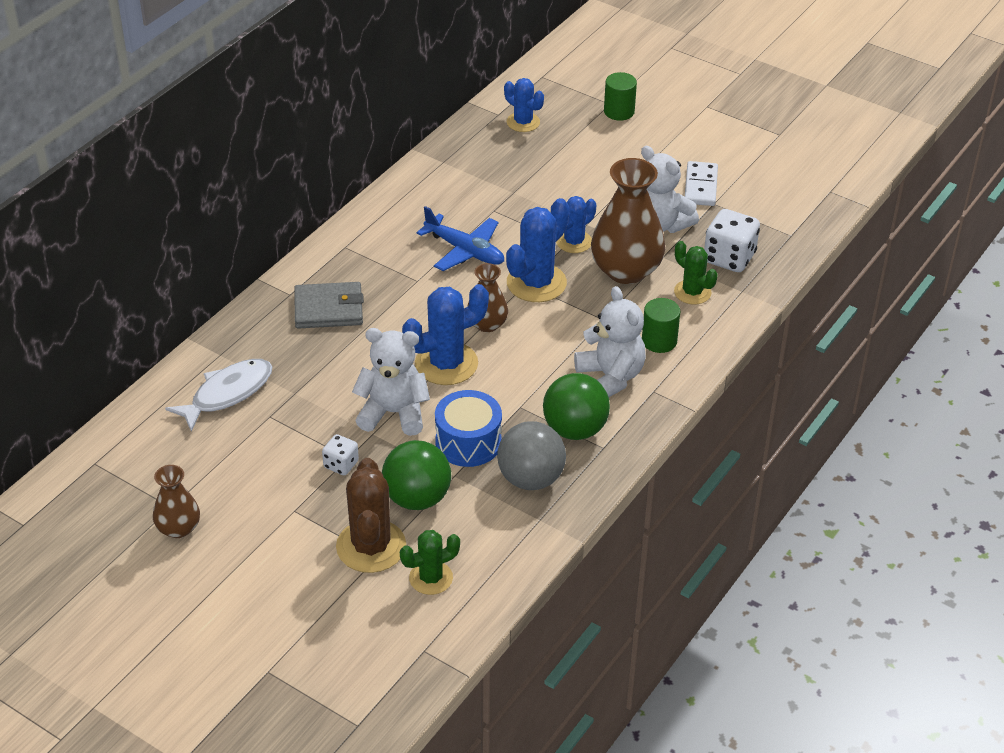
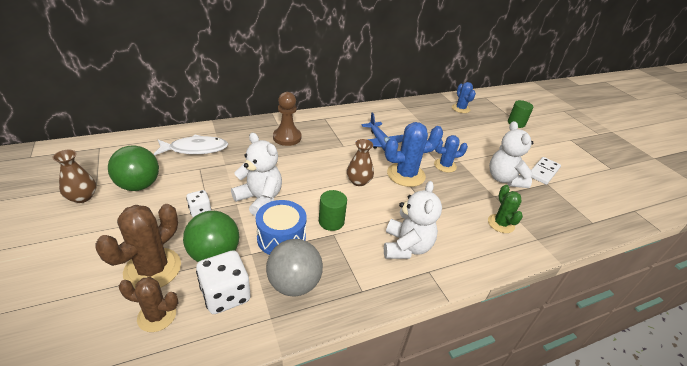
camera: 30 degrees right, 5 degrees down
(328, 309) = (287, 137): grey wallet -> brown pawn
(431, 578) = (157, 316): green cactus -> brown cactus
(446, 364) = (316, 189): blue cactus -> none
(575, 429) = (354, 267): green ball -> green ball (139, 185)
(626, 270) = (465, 192): brown vase -> none
(659, 341) = (457, 241): green cylinder -> green cylinder (331, 221)
(729, 258) = (539, 216): white dice -> white dice (226, 295)

